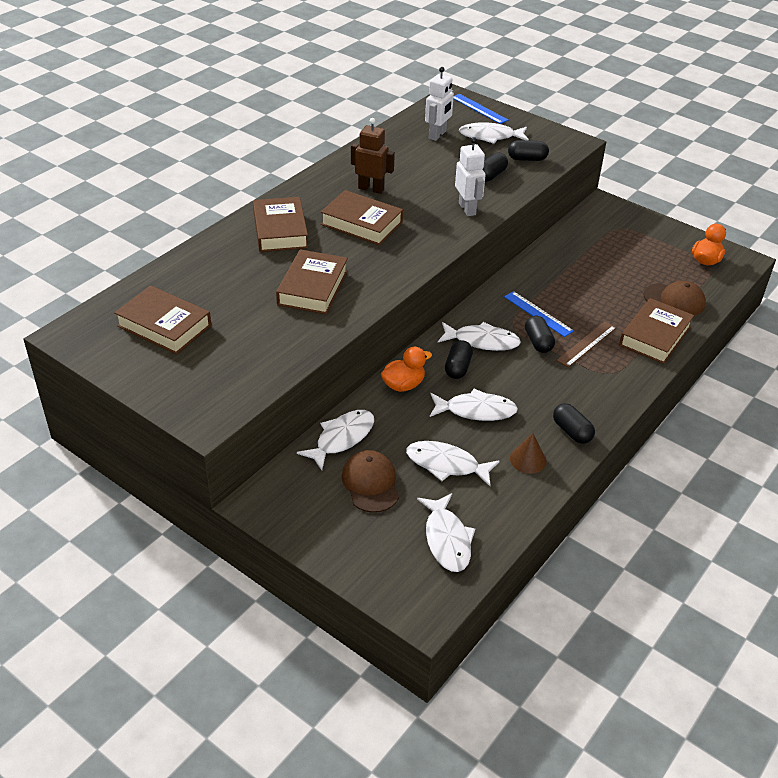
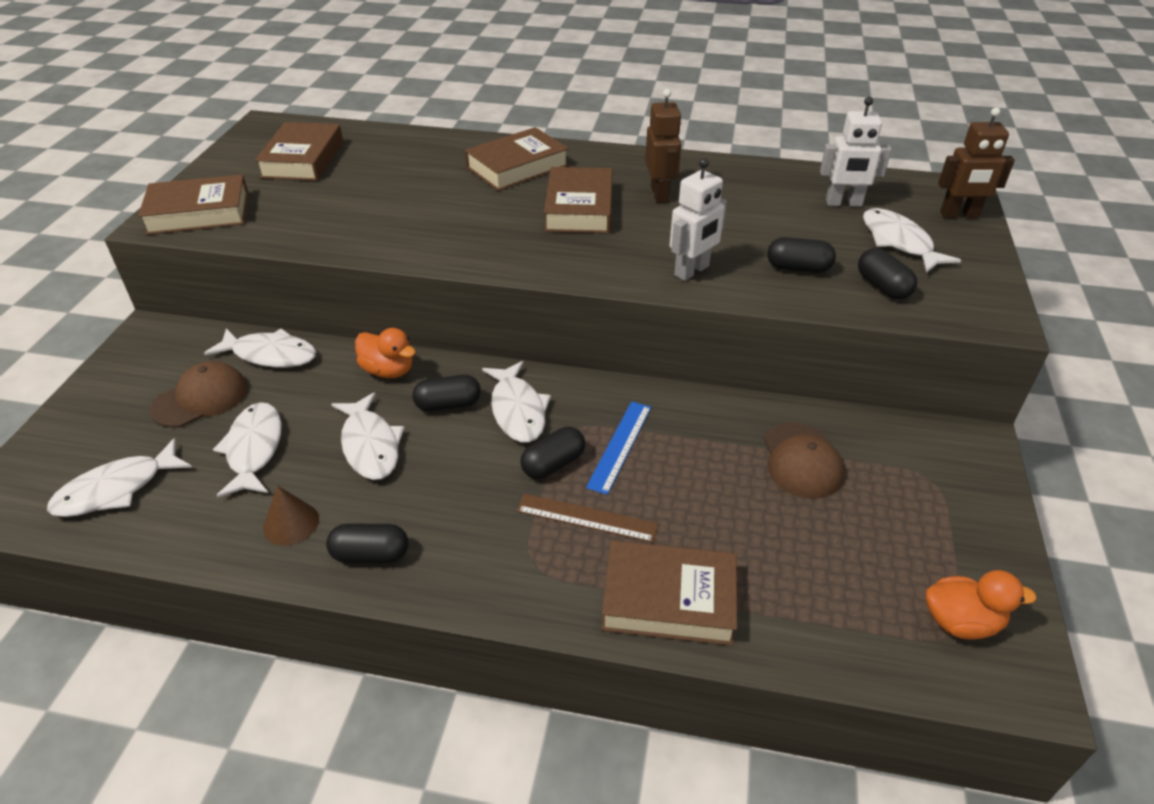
camera: 65 degrees right, 0 degrees up
(312, 288) = (423, 215): brown book -> brown book (199, 213)
(479, 108) = (959, 215): blue ruler -> brown robot
(572, 431) = (370, 555): black capsule -> black capsule turned 60 degrees clockwise
(674, 300) = (793, 602): brown cap -> brown cap (801, 460)

